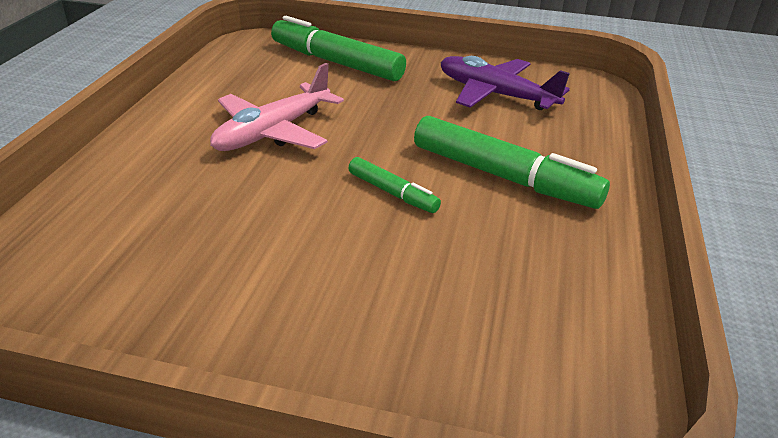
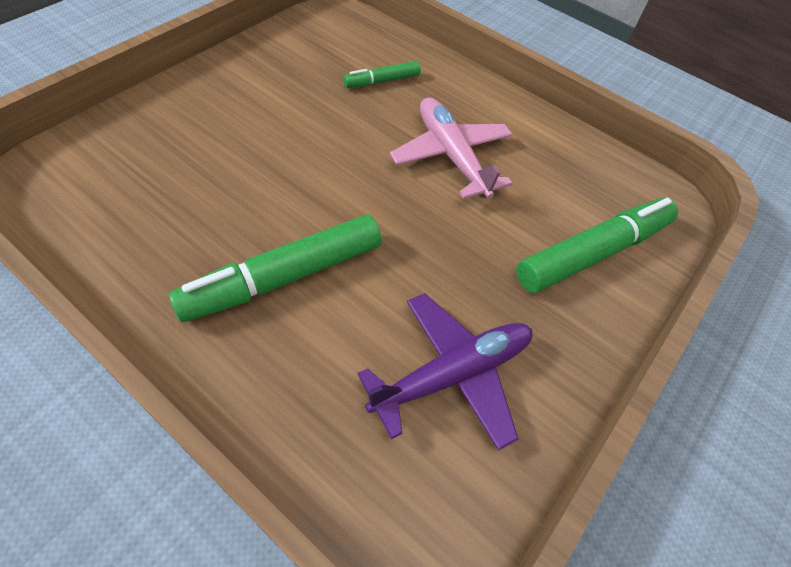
camera: 110 degrees right, 20 degrees up
(392, 192) = (314, 190): green marker -> green marker (382, 81)

